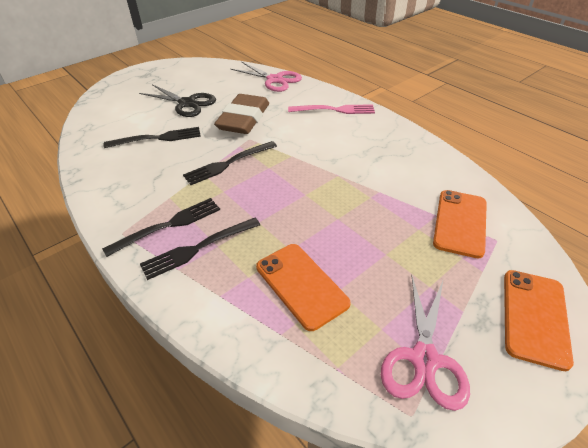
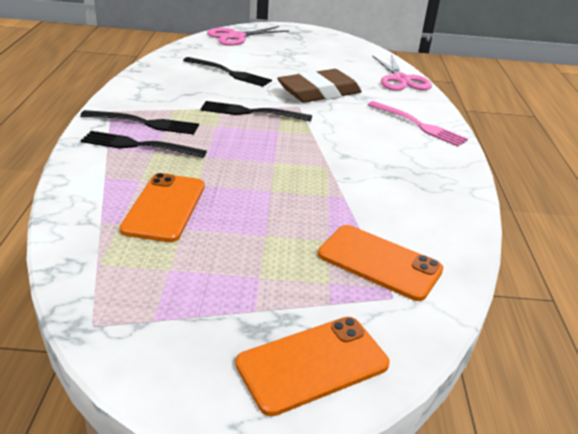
camera: 40 degrees right, 10 degrees down
(187, 103) = (292, 62): black scissors -> none
(424, 359) = (164, 308): pink scissors -> pink scissors (236, 37)
(460, 223) = (379, 262): orange phone -> orange phone turned 60 degrees clockwise

